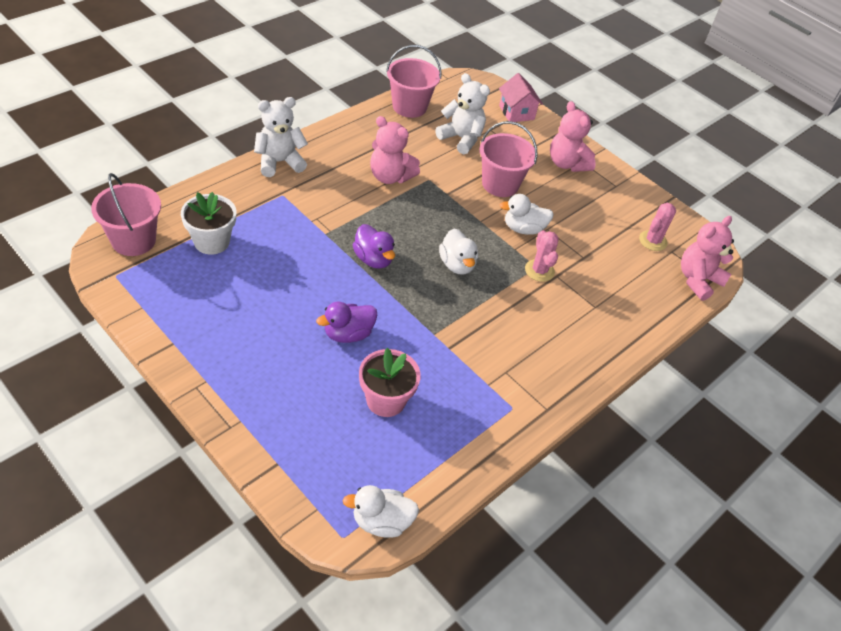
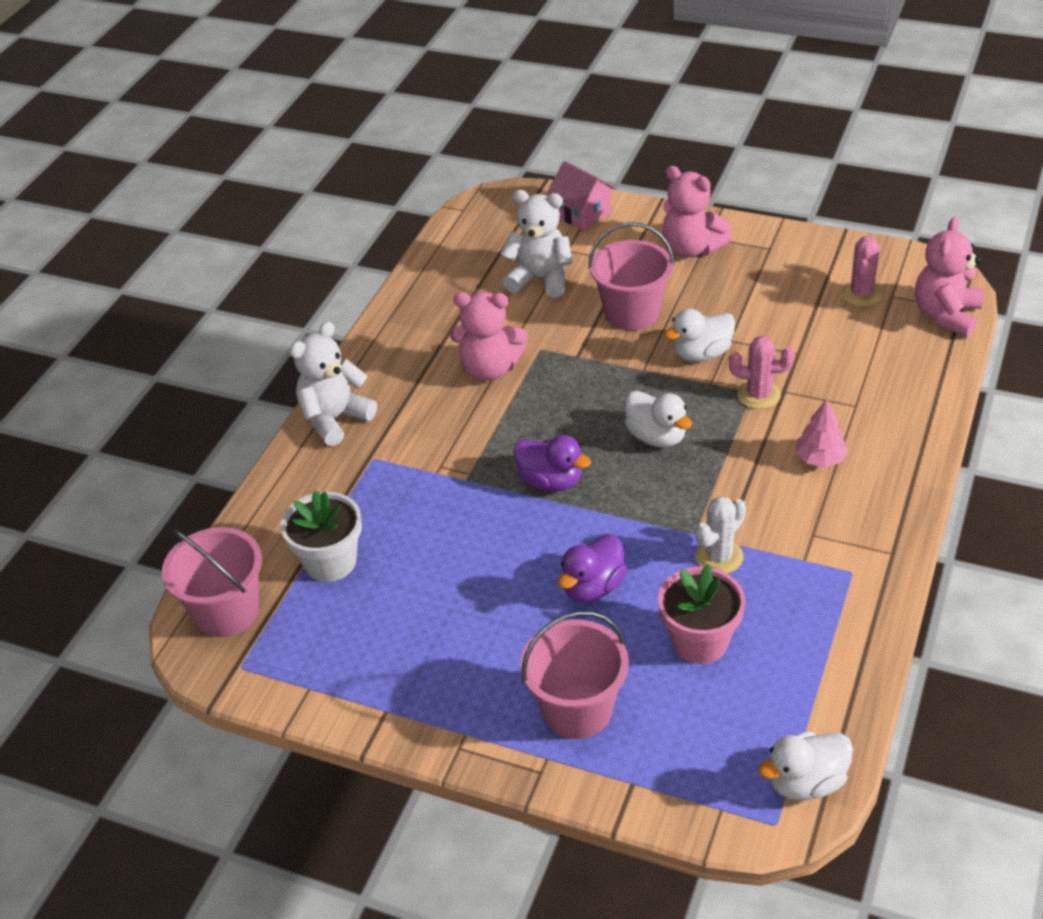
camera: 15 degrees left, 5 degrees down
(409, 106) = (444, 269): pink bucket -> pink bucket (577, 709)
(437, 355) = (719, 557): none -> white cactus
(539, 270) = (759, 395): pink cactus -> pink cactus turned 45 degrees counterclockwise
(547, 328) = (820, 459): none -> pink tree

